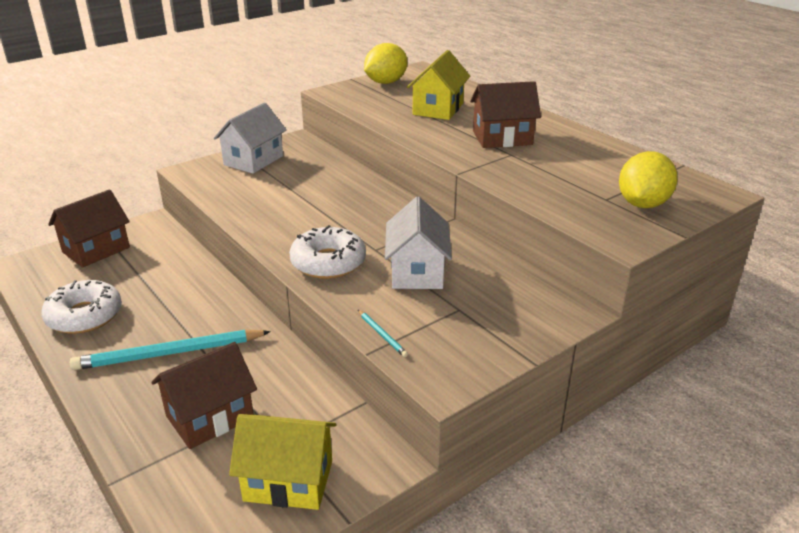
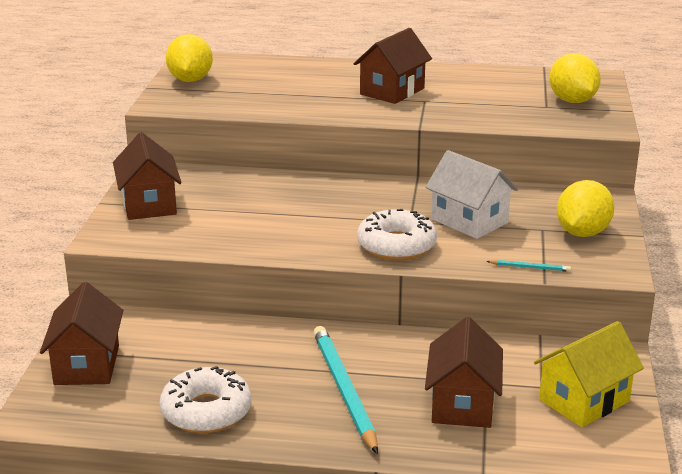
camera: 45 degrees left, 5 degrees down
(169, 353) = (343, 390): turquoise pencil -> turquoise pencil turned 135 degrees clockwise
(253, 160) = (149, 204): white house -> brown house
(438, 109) = (291, 87): yellow house -> none
(485, 331) = (582, 233): none -> yellow lemon

